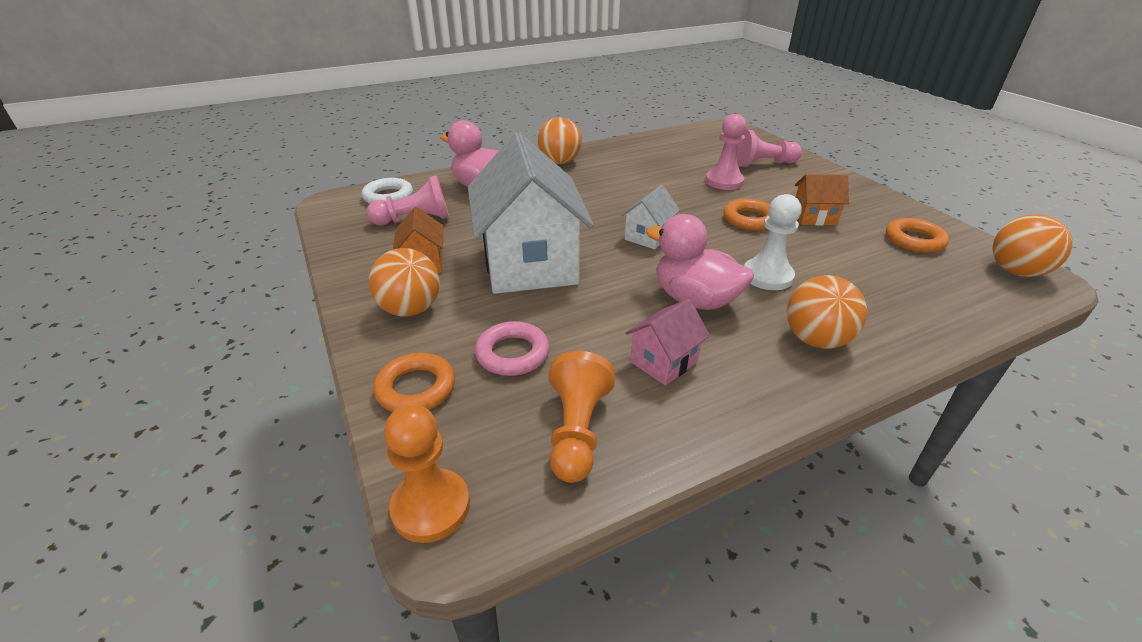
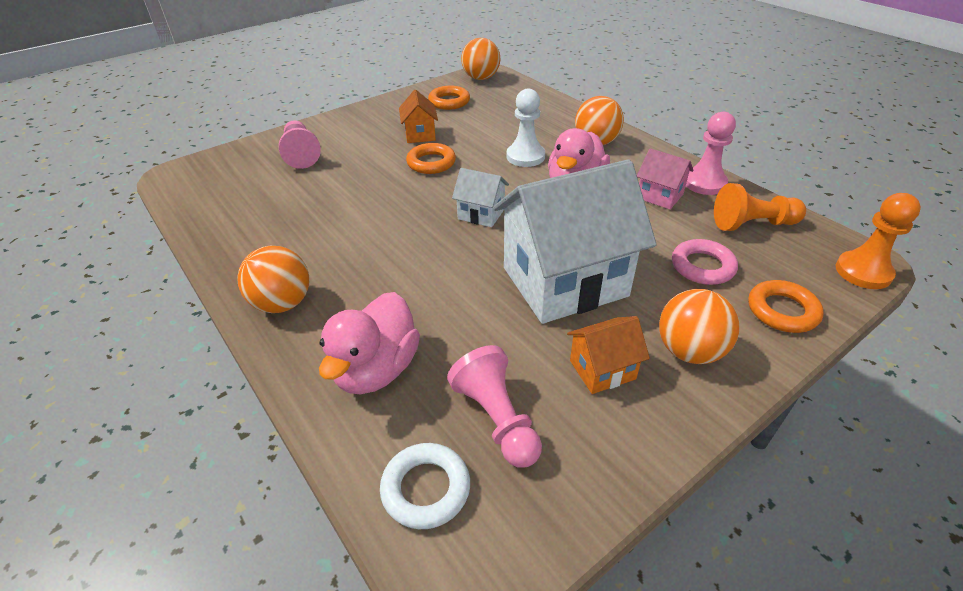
camera: 100 degrees left, 5 degrees up
(724, 181) = (347, 175): pink pawn -> pink pawn (704, 183)

